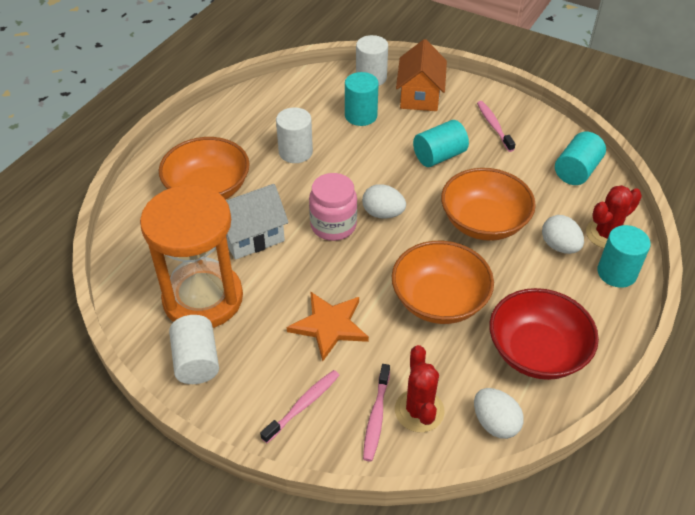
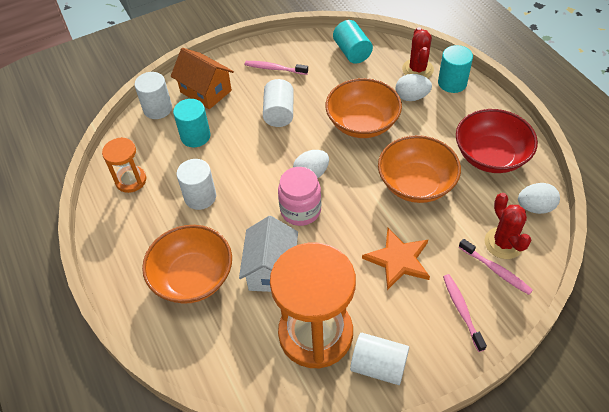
camera: 55 degrees left, 5 degrees up
(279, 102) = (131, 180): none -> orange hourglass
(419, 410) = (503, 243): red cactus -> red cactus turned 45 degrees clockwise
(439, 156) = (279, 113): turquoise cylinder -> white cylinder

